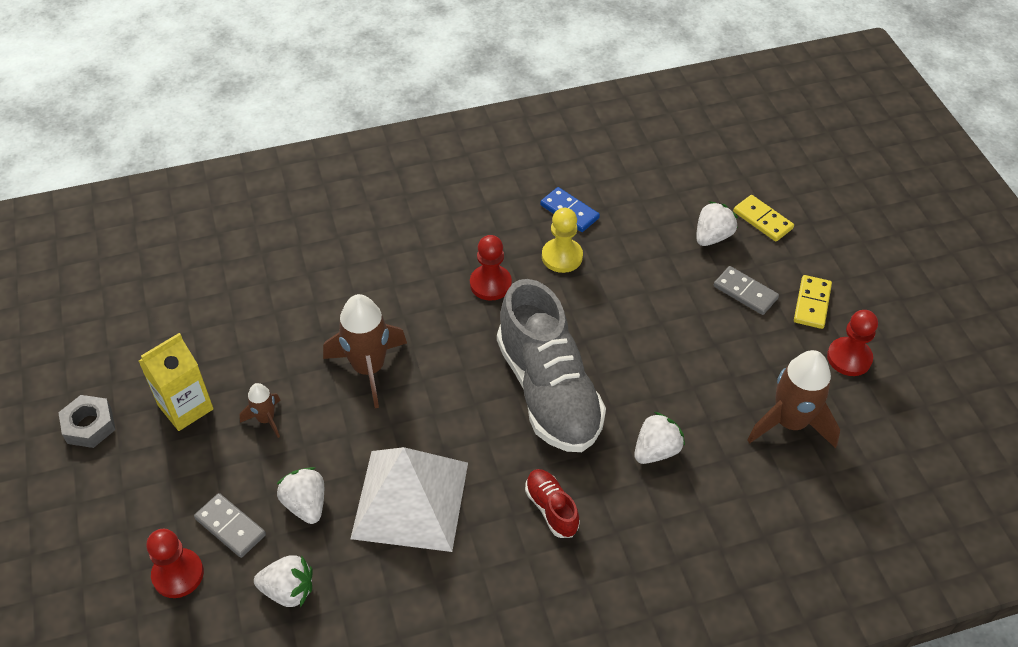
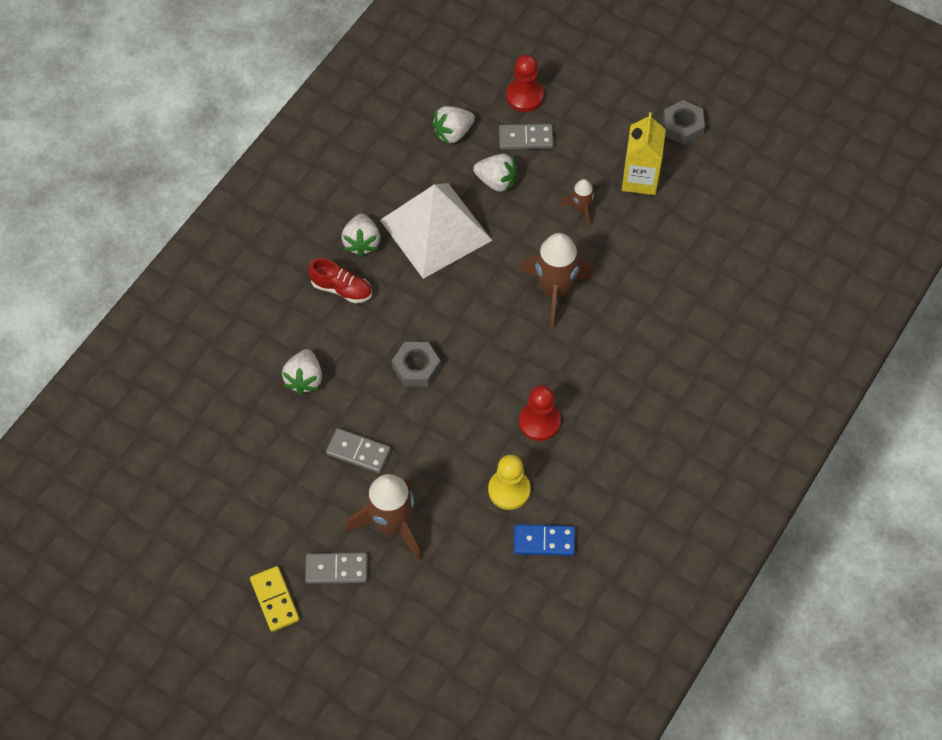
camera: 140 degrees right, 10 degrees up
(548, 391) = (416, 367): grey shoe -> grey nut
(657, 360) = (358, 452): none -> grey domino
(712, 236) = (405, 609): white strawberry -> white strawberry (362, 242)
(762, 220) = (375, 663): yellow domino -> none
(790, 423) = (223, 472): brown rocket -> brown rocket (391, 525)
(849, 358) = (213, 566): red pawn -> none

